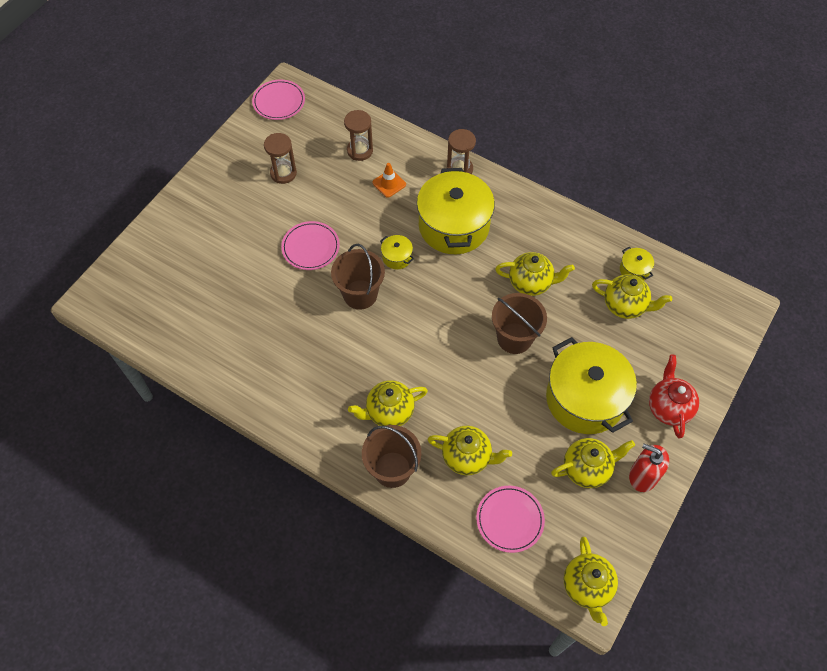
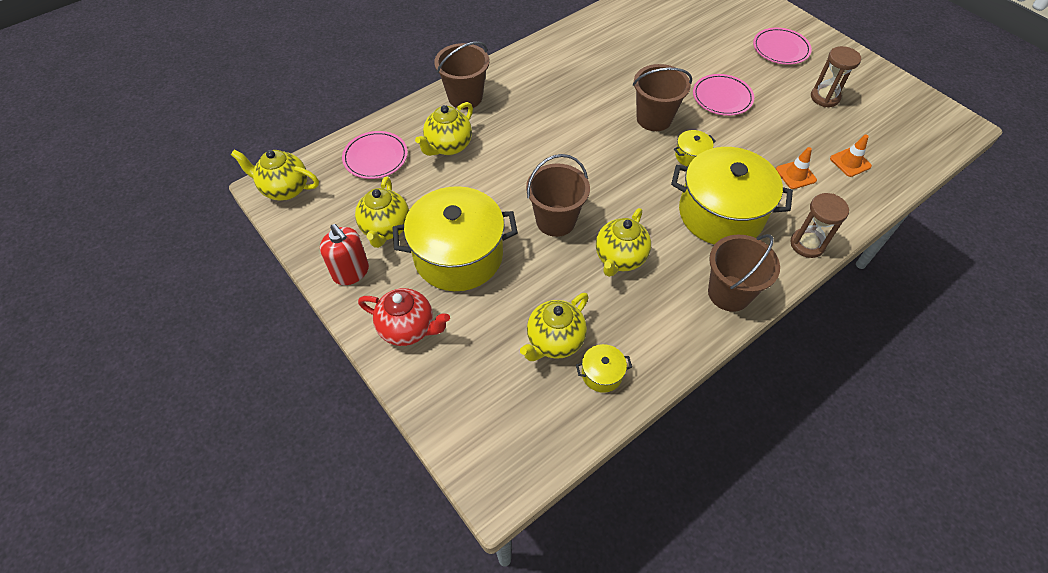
camera: 110 degrees right, 5 degrees down
(279, 102) = (933, 114): pink plate -> pink plate (780, 49)
(360, 151) = (850, 162): brown hourglass -> orange traffic cone
(389, 412) = (519, 108): yellow teapot -> none
(528, 209) = (729, 293): none -> brown bucket
(643, 476) = (351, 272): red soap dispenser -> red soap dispenser turned 90 degrees clockwise

